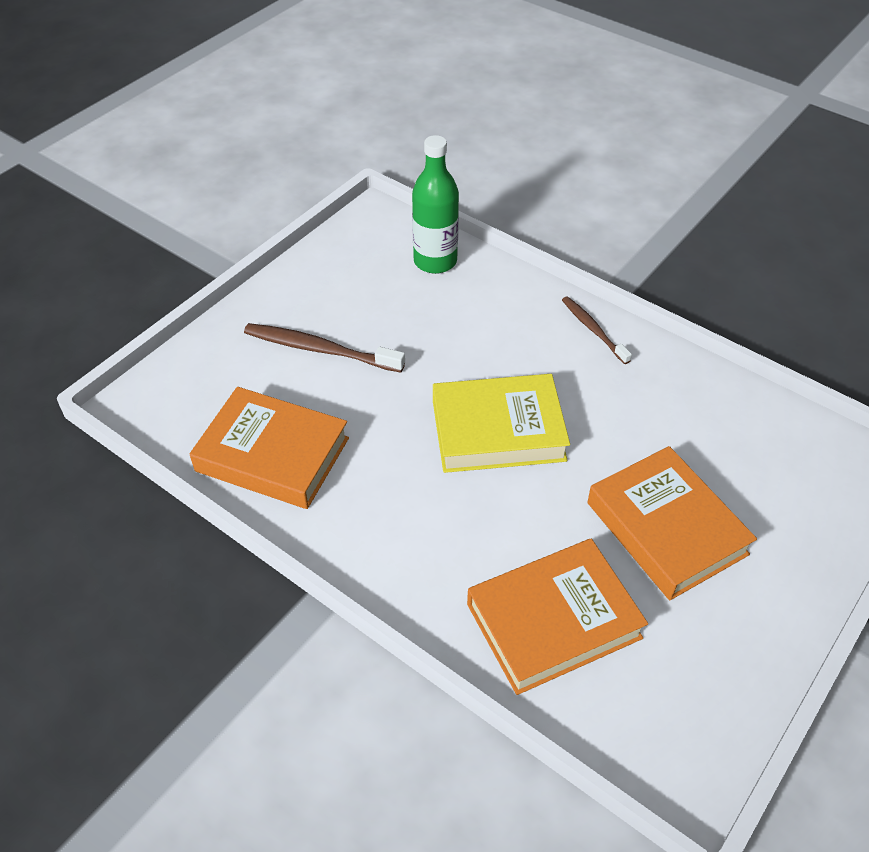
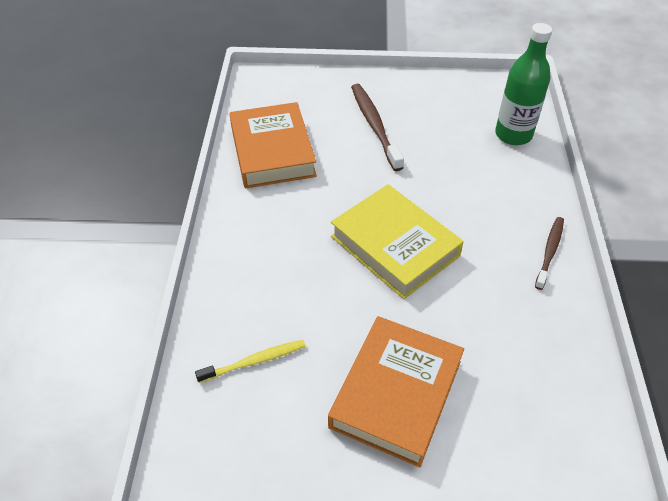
camera: 55 degrees right, 0 degrees up
(553, 621) = (255, 361): orange book -> yellow toothbrush

